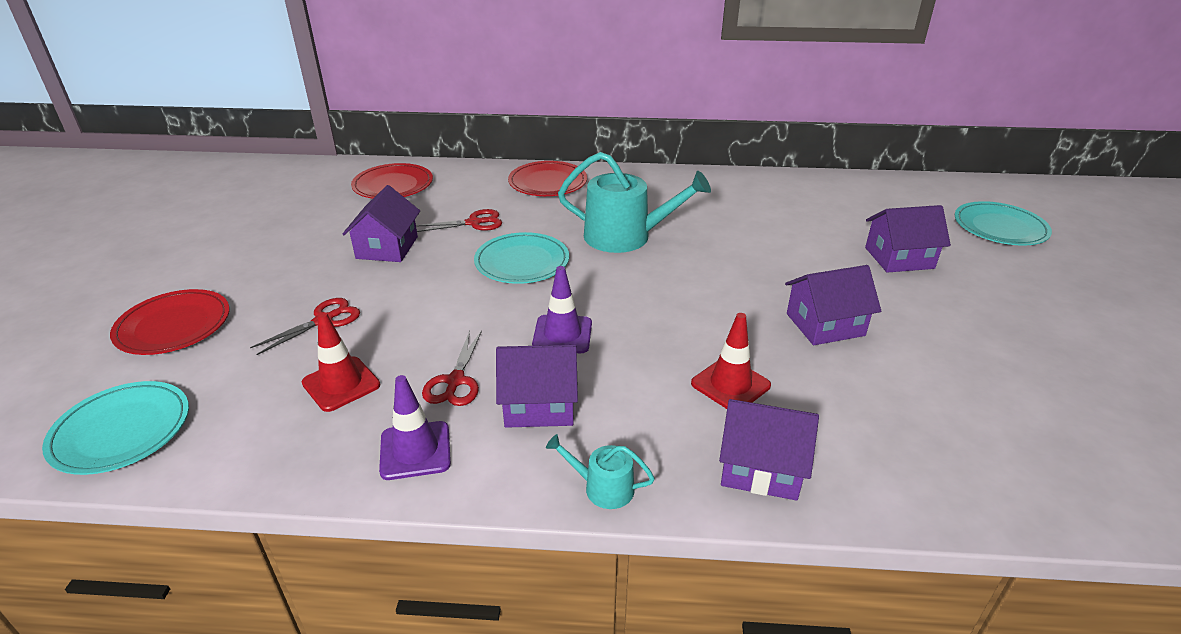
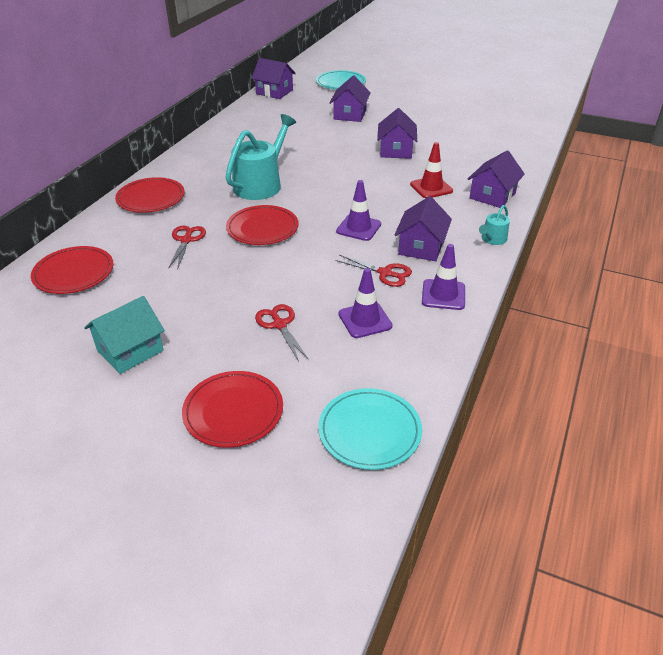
camera: 70 degrees left, 5 degrees up
(273, 245) = (130, 350): none -> turquoise house
(341, 384) = (365, 320): red traffic cone -> purple traffic cone
(387, 248) = (190, 286): purple house -> purple house (274, 92)
(522, 262) = (262, 228): turquoise plate -> red plate

